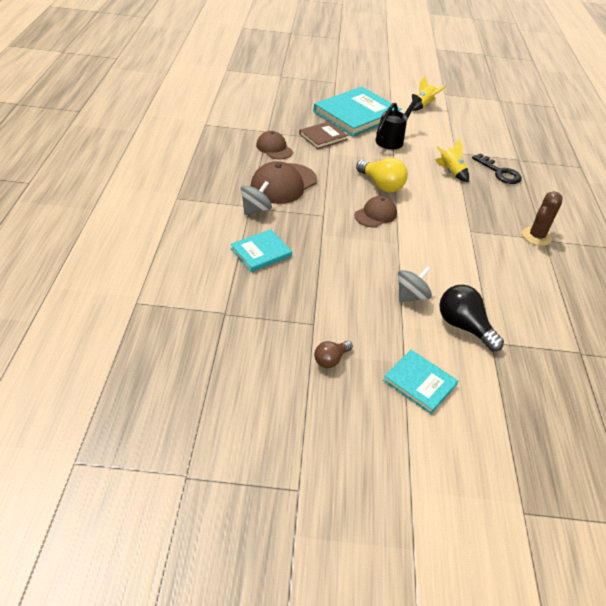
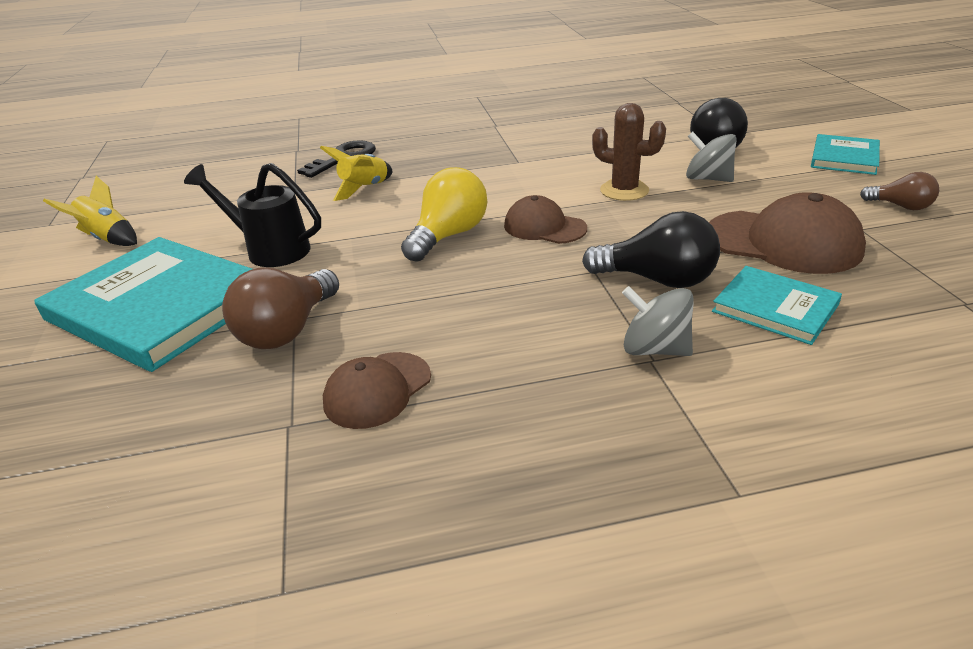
camera: 100 degrees left, 10 degrees down
(283, 184) = (527, 338): brown cap -> brown cap (783, 242)
(304, 230) = (657, 280): none -> black light bulb
(323, 137) = (287, 330): brown book -> brown light bulb
(536, 236) = (493, 129): brown cactus -> brown cactus (624, 190)

